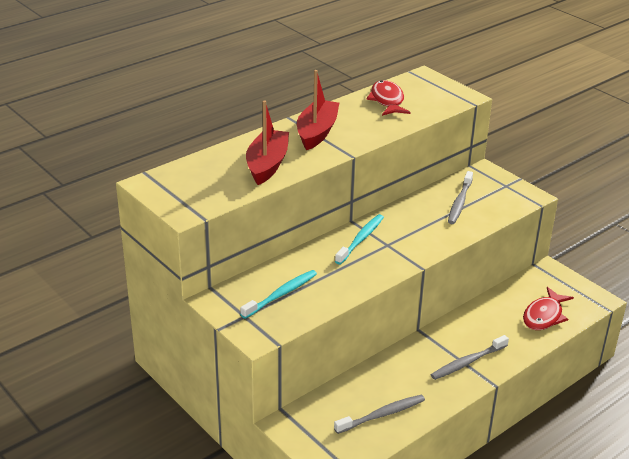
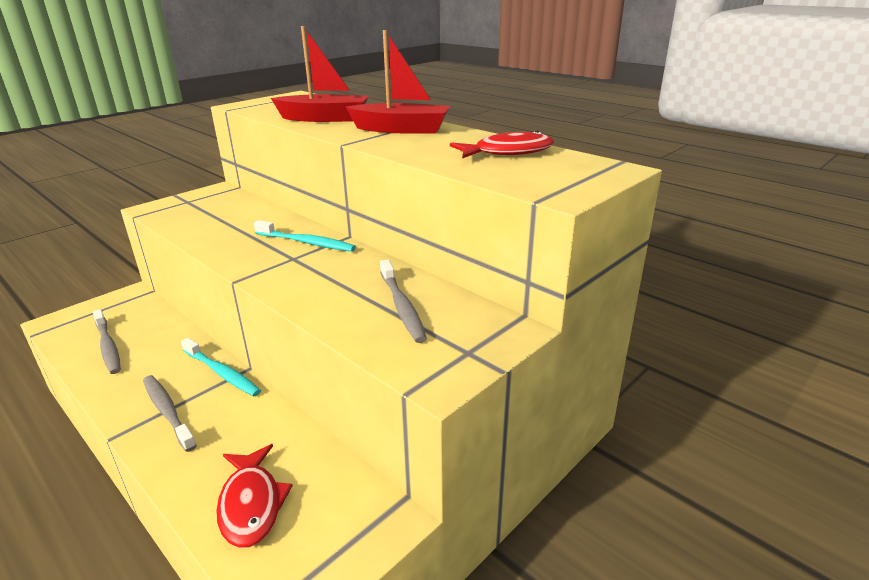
camera: 85 degrees right, 5 degrees down
(281, 295) = (213, 212): turquoise toothbrush -> turquoise toothbrush (222, 373)
(460, 202) = (402, 306): grey toothbrush -> grey toothbrush turned 120 degrees counterclockwise
(544, 316) = (251, 504): red fish -> red fish turned 135 degrees counterclockwise

